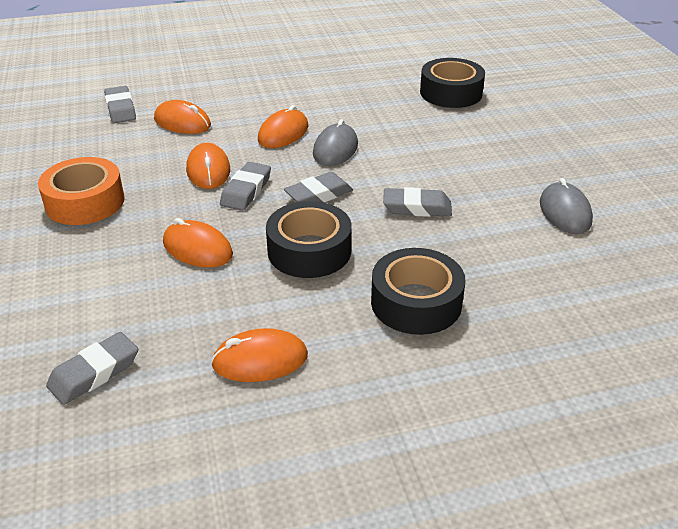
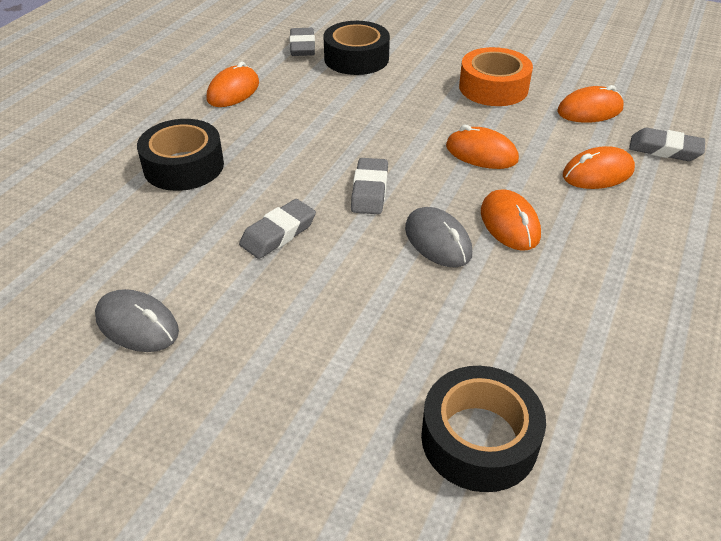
camera: 130 degrees right, 5 degrees up
(197, 249) = (371, 109): orange mouse -> orange mouse (590, 110)
(246, 191) = (423, 158): grey eraser -> none
(309, 251) = (303, 151): black tape -> black tape (356, 58)

